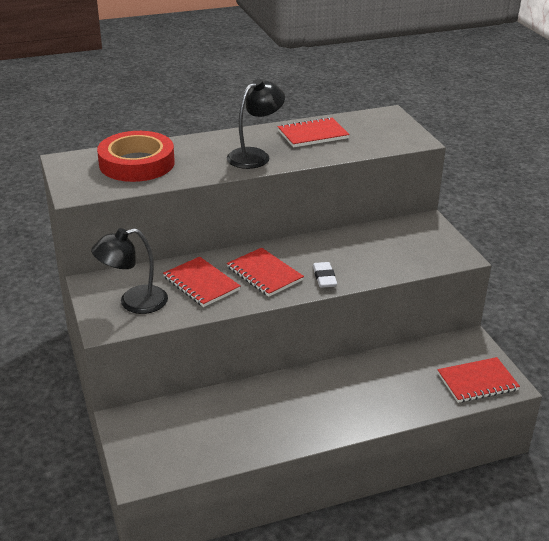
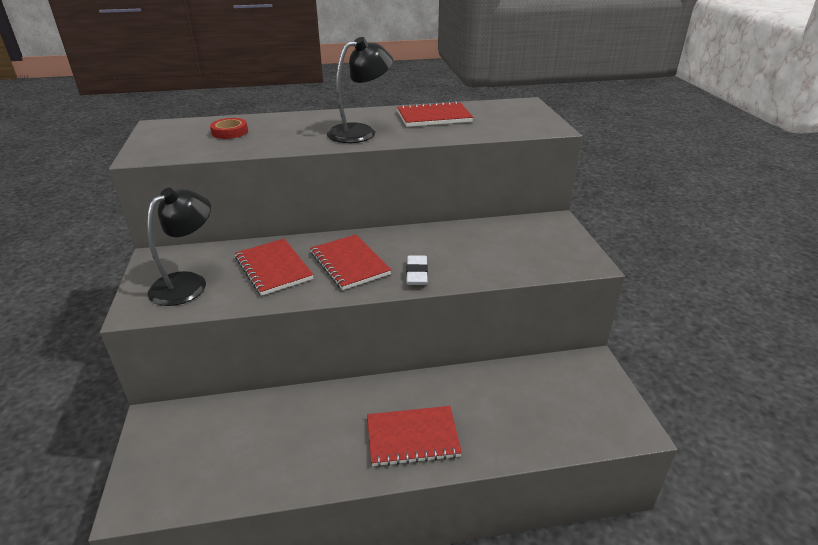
camera: 10 degrees right, 0 degrees up
(133, 302) = (187, 283): black lamp -> black lamp turned 135 degrees clockwise
(137, 163) = (230, 132): red tape -> red tape, size x0.43
(477, 382) = (593, 419): red notebook -> red notebook (412, 437)

